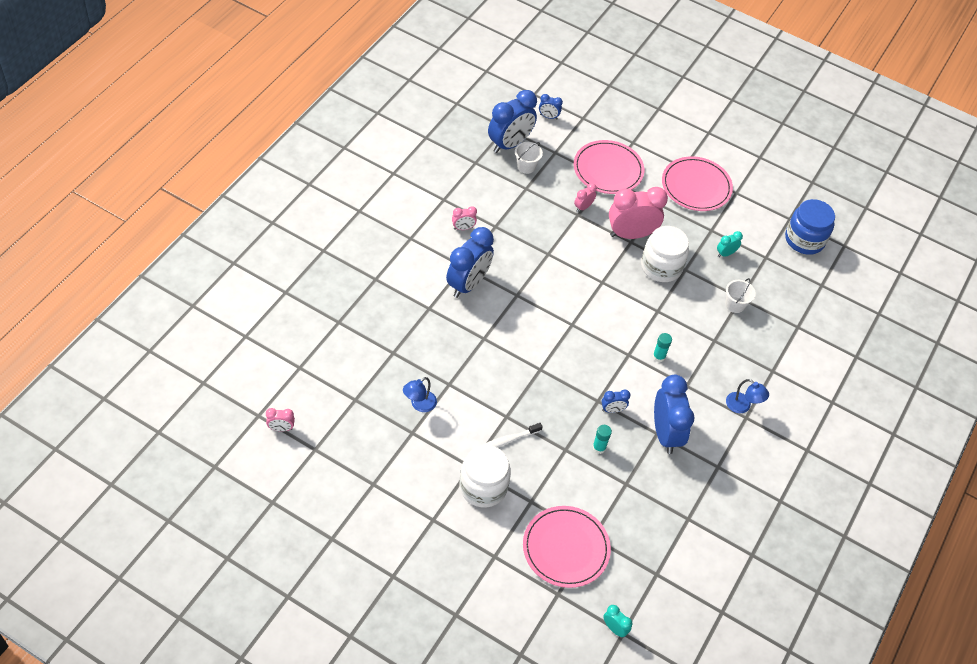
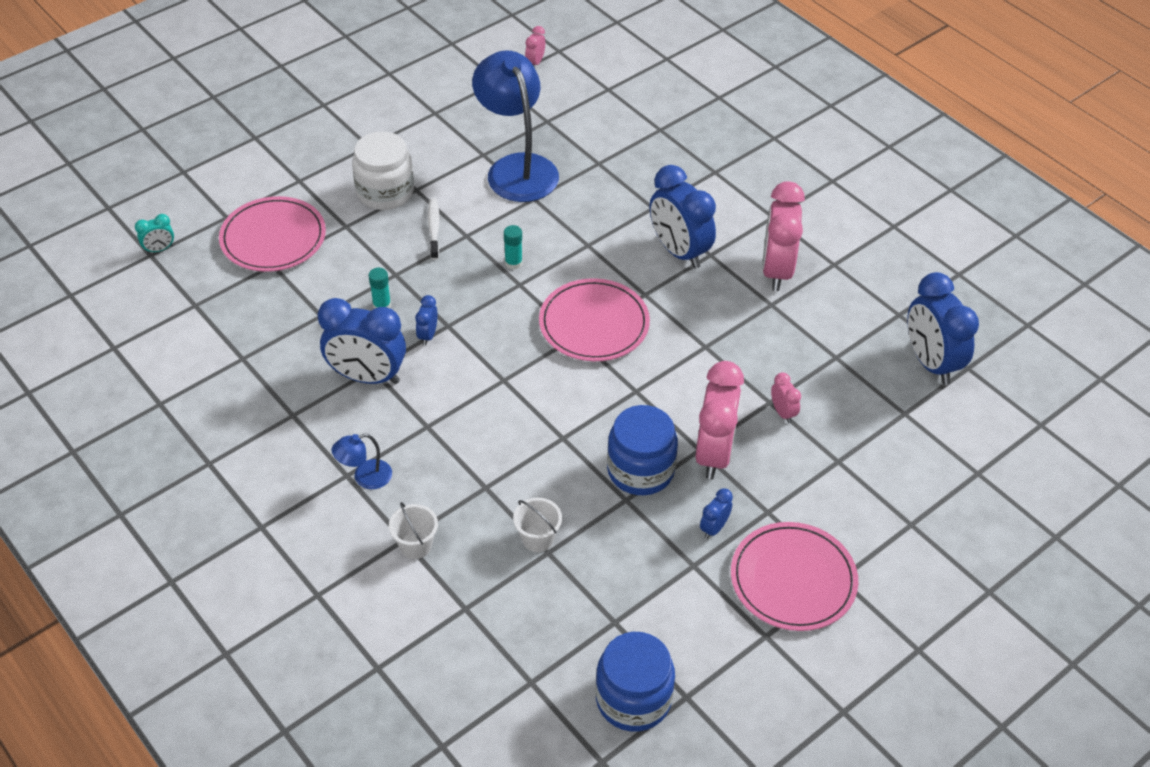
camera: 115 degrees right, 5 degrees down
(419, 404) = (517, 168): blue lamp -> blue lamp, size x2.26
(463, 228) = (776, 270): pink clock -> pink clock, size x2.21
(526, 166) = (880, 369): white bucket -> white bucket (416, 545)
(548, 117) = (985, 427): blue clock -> blue clock (714, 528)
(608, 169) = (854, 469): pink plate -> pink plate (594, 324)
(659, 356) = (486, 411): turquoise glue stick -> turquoise glue stick (513, 263)
(661, 267) = (640, 470): white jar -> blue jar
(725, 254) = (639, 565): turquoise clock -> none

